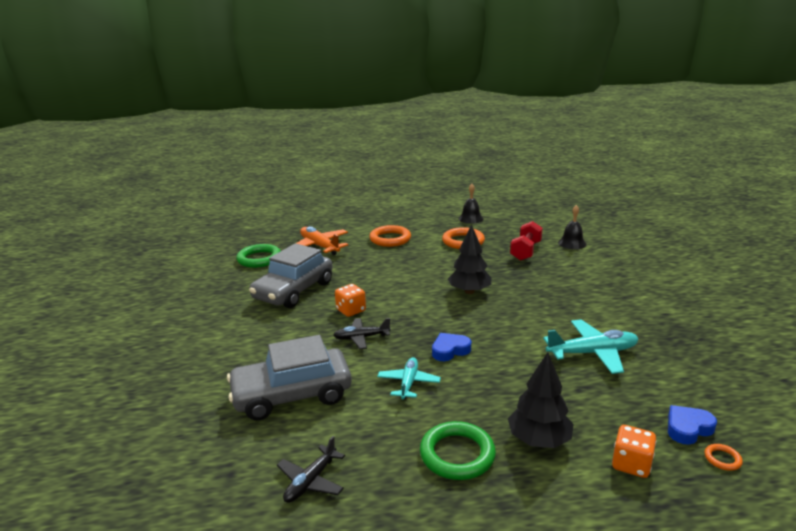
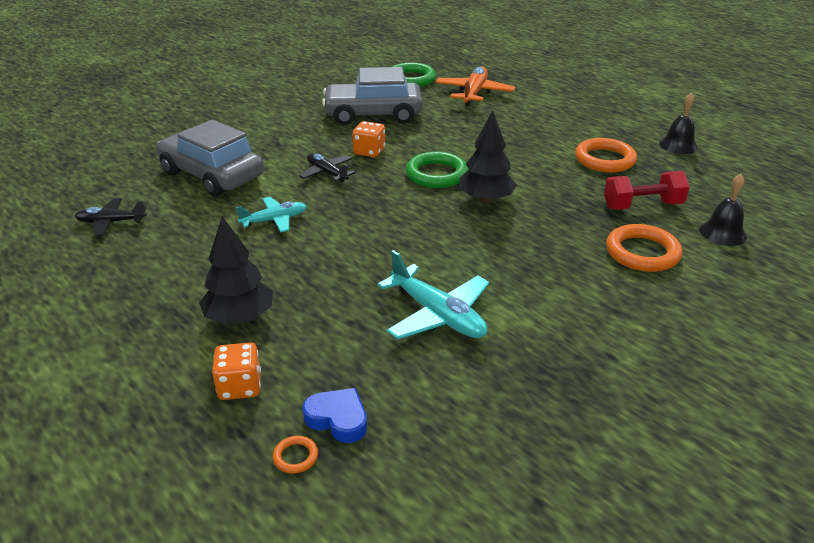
camera: 55 degrees right, 10 degrees up
(390, 239) = (544, 119): orange ring -> orange ring (642, 253)
(450, 350) = (351, 224): blue heart -> none
(457, 454) = (186, 277): green ring -> green ring (436, 174)

